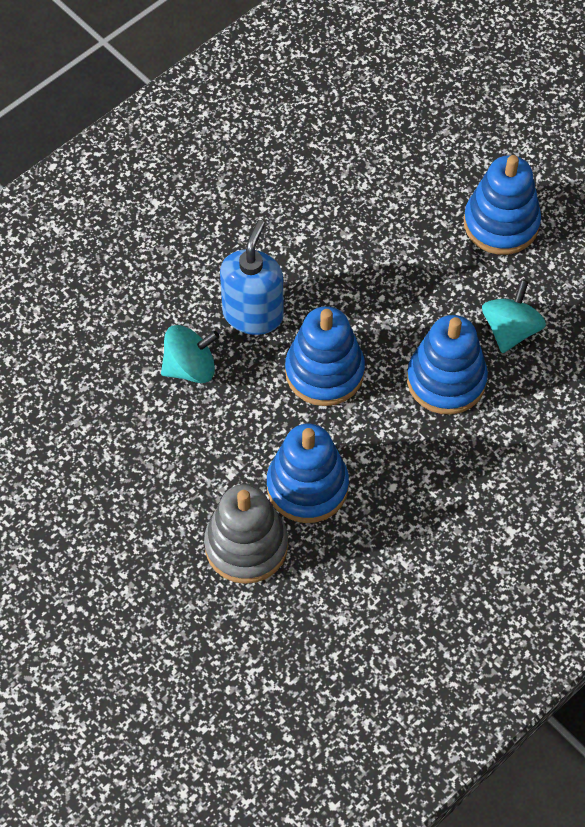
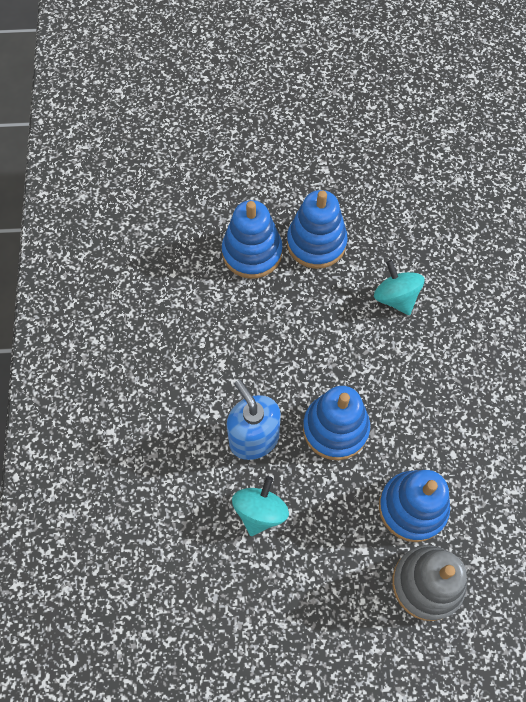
camera: 50 degrees left, 5 degrees up
(446, 380) = (401, 361): blue stacking toy -> blue stacking toy (252, 252)

